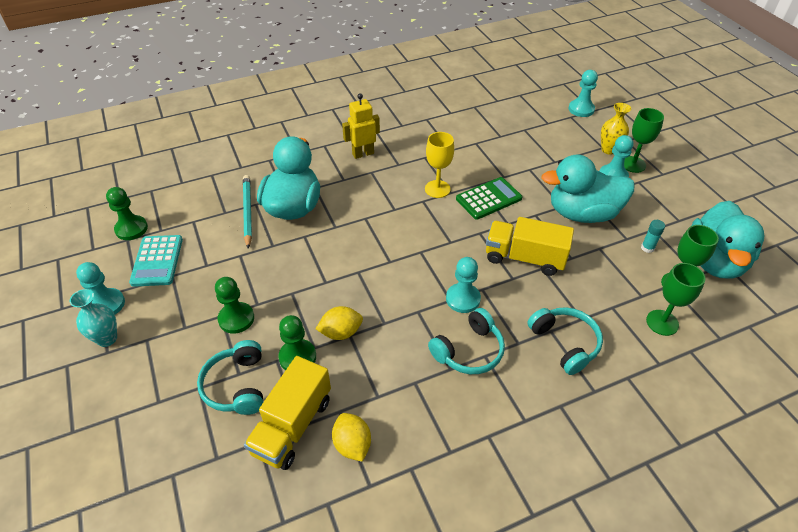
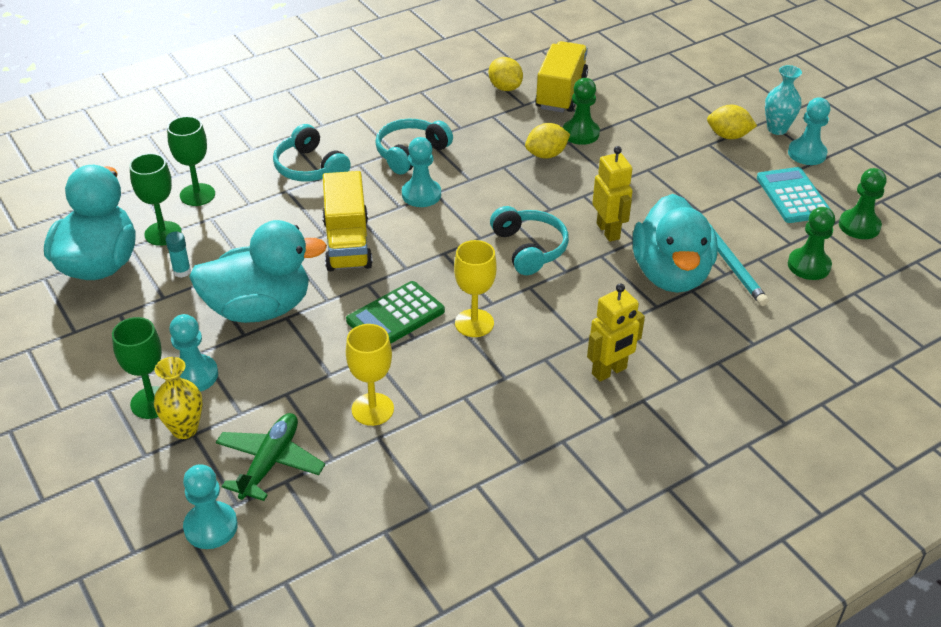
camera: 170 degrees right, 5 degrees down
(159, 335) = (728, 136): none -> yellow lemon
(236, 319) = (661, 155): green pawn -> green pawn (809, 265)
(236, 386) = (626, 110): turquoise headphones -> turquoise headphones (529, 248)
(321, 246) = (608, 231): none -> yellow robot
(503, 149) = (372, 409): none -> yellow goblet
(524, 258) = (347, 243): yellow truck -> yellow truck turned 75 degrees clockwise
(557, 131) = (270, 462): none -> green plane

